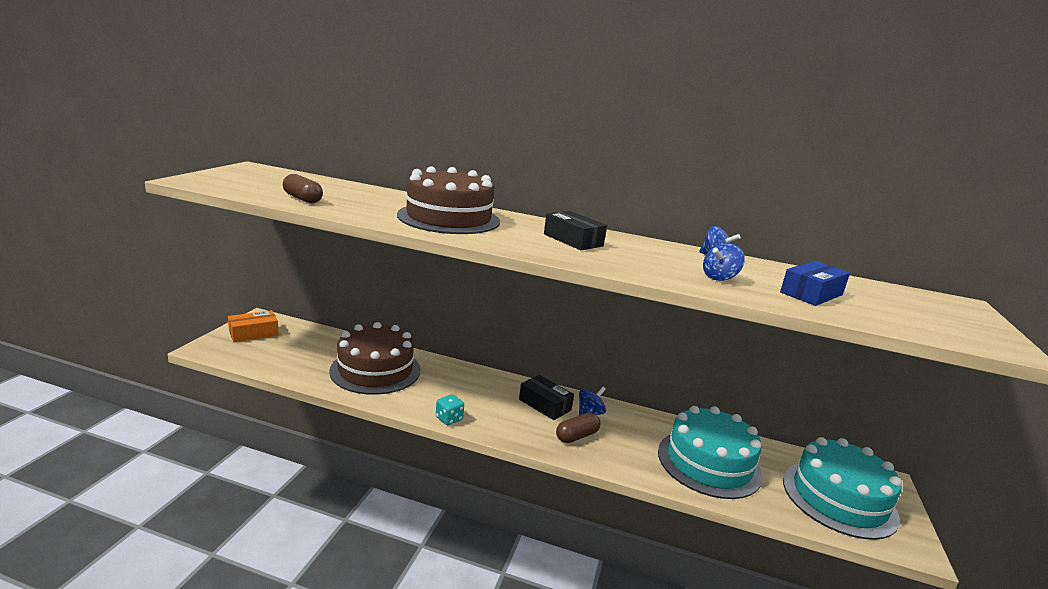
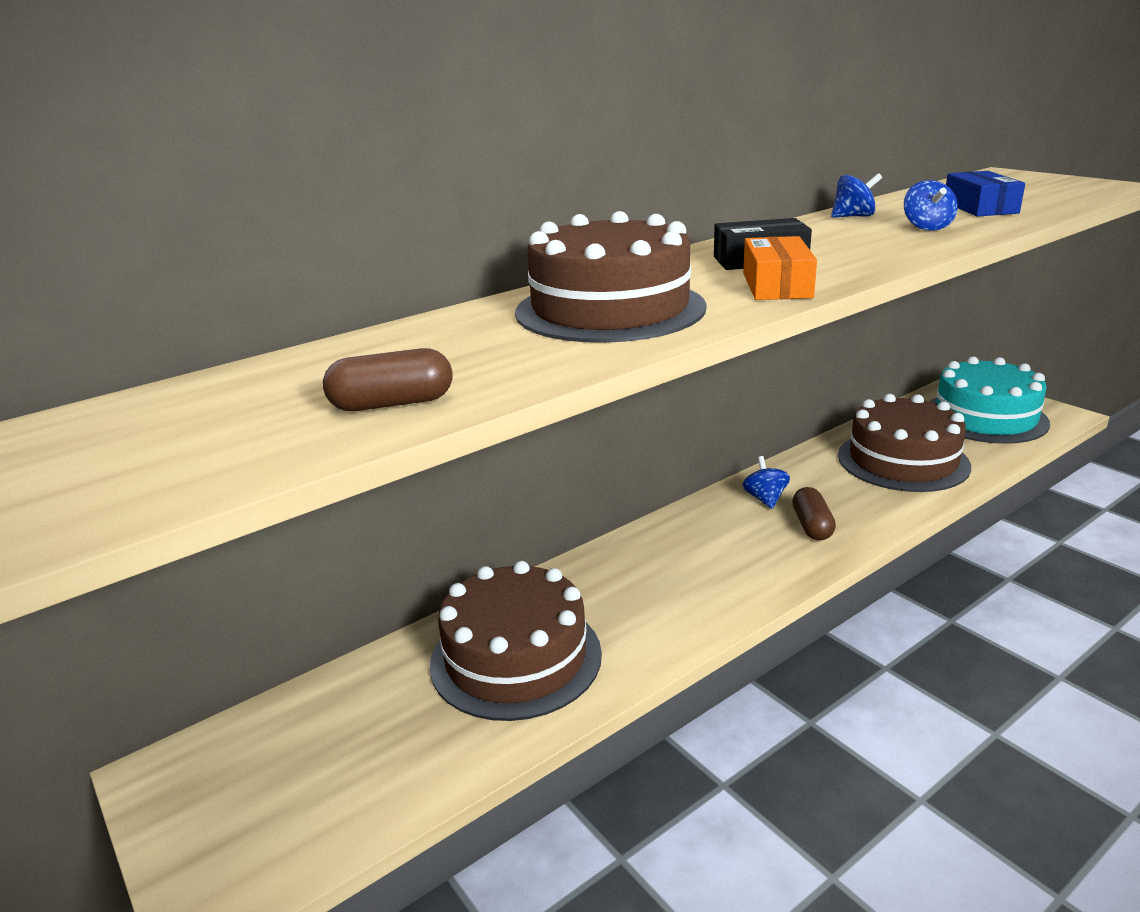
camera: 50 degrees left, 5 degrees up
(253, 333) = (218, 800): orange box -> orange box (776, 285)
(449, 419) = (714, 619): turquoise dice -> none
(545, 405) = (725, 525): black box -> none
(708, 463) = (903, 460): turquoise cake -> brown cake

